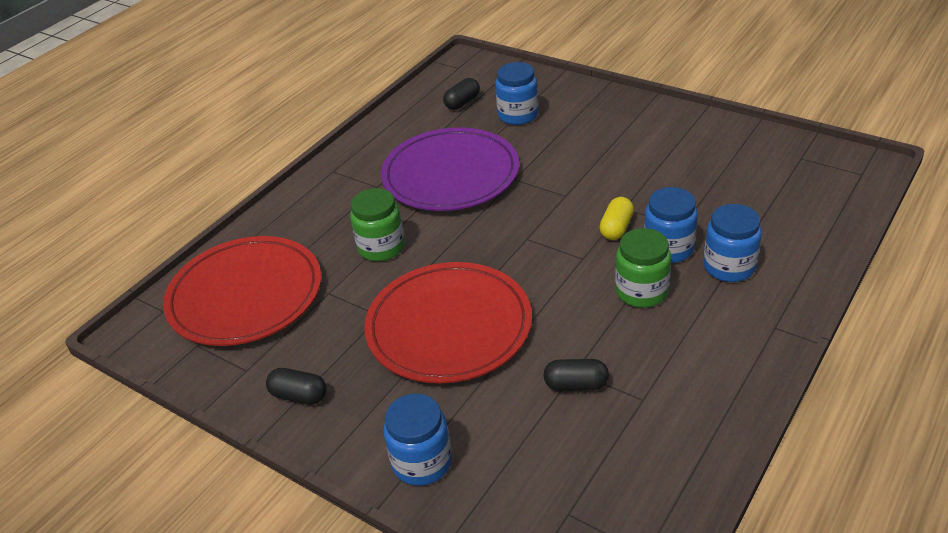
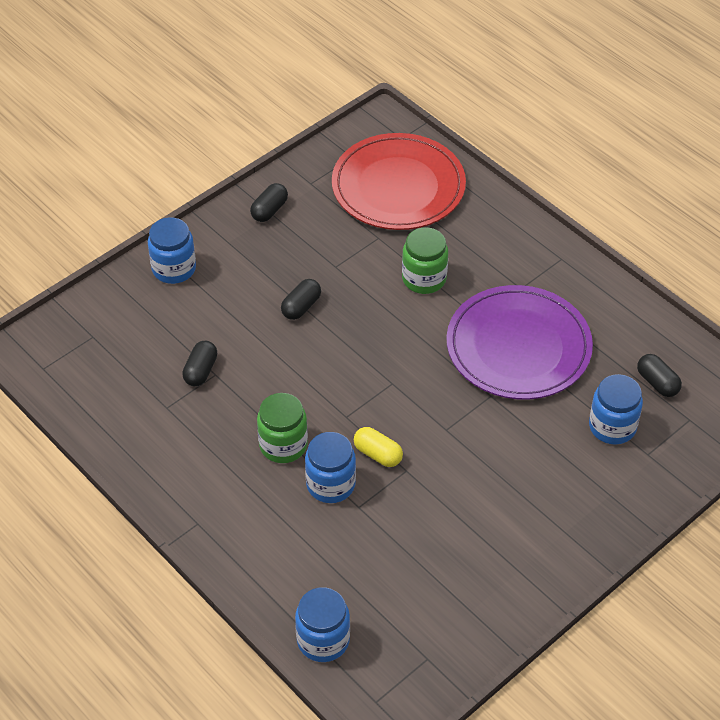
camera: 100 degrees right, 10 degrees up
(449, 327) = (301, 307): red plate -> black capsule
(729, 267) = (285, 521): blue jar -> blue jar (323, 640)

